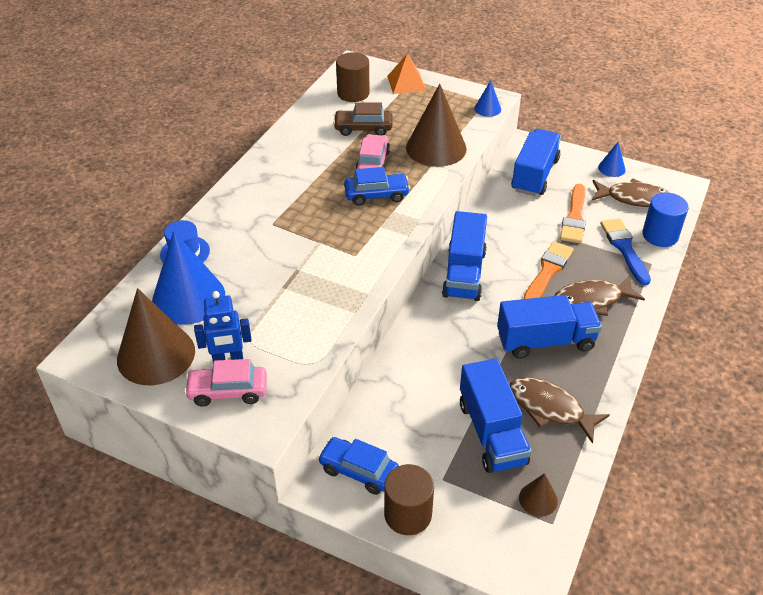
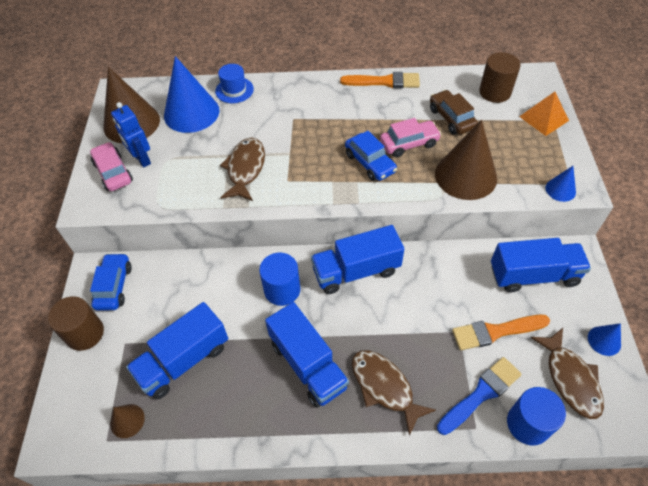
camera: 65 degrees right, 10 degrees up
(453, 331) = (282, 290): none -> blue cylinder
(547, 272) = (400, 335): orange brush -> orange brush (384, 82)
(550, 409) = (228, 396): brown fish -> brown fish (245, 169)

